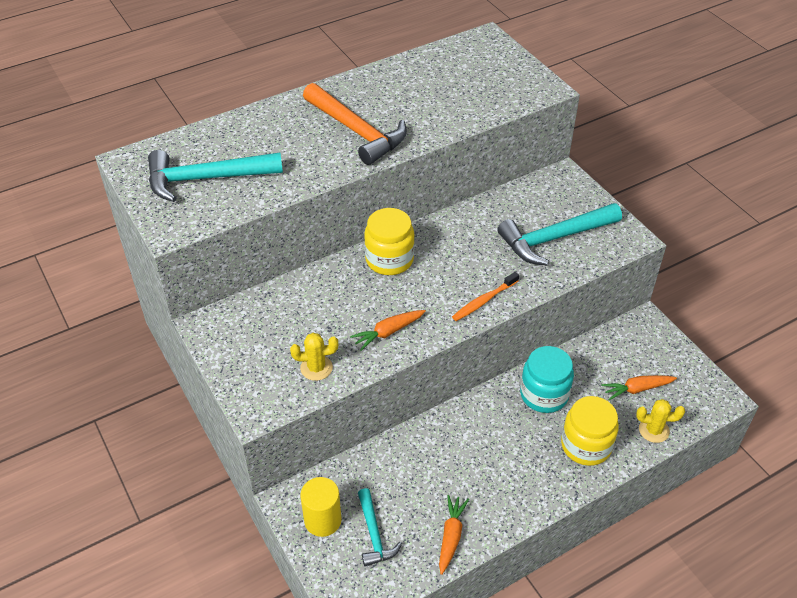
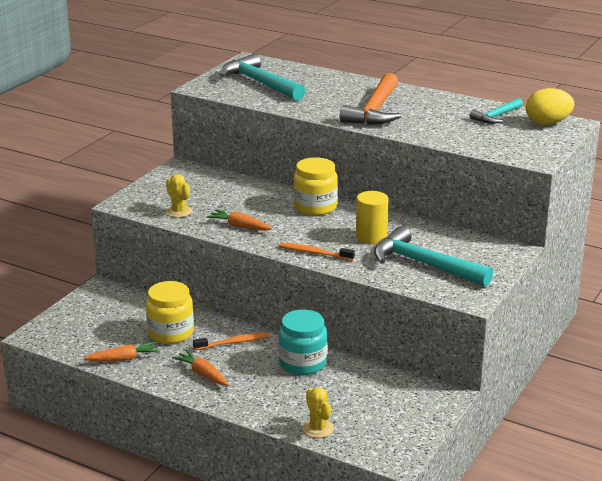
camera: 60 degrees right, 20 degrees down
(323, 520) = (96, 304): yellow cylinder -> yellow cylinder (371, 237)
(374, 534) = (100, 327): turquoise hammer -> turquoise hammer (496, 116)
(475, 48) = (547, 123): none -> yellow egg
(477, 430) = (234, 342): none -> orange toothbrush
(586, 445) = (267, 397): yellow jar -> yellow jar (171, 333)
(637, 389) = (357, 409): orange carrot -> orange carrot (202, 374)

